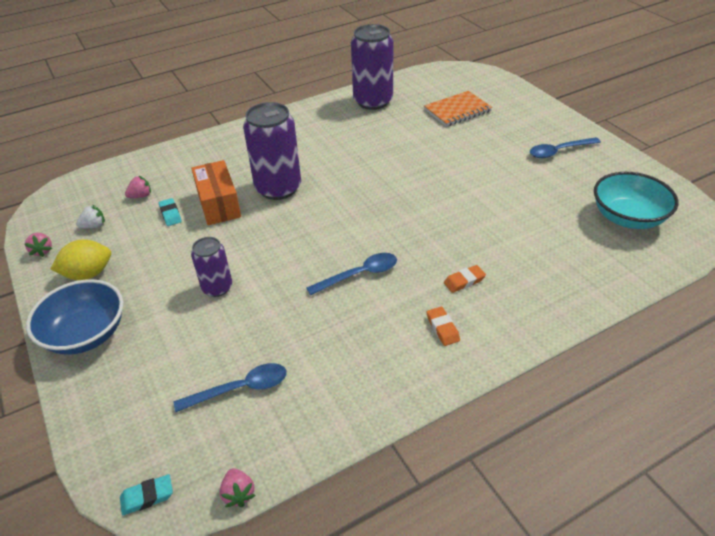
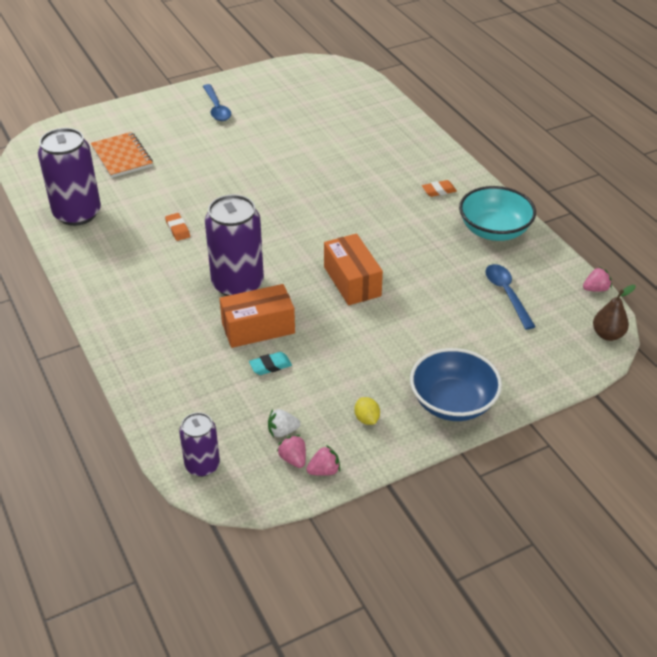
camera: 90 degrees left, 0 degrees up
(88, 274) = (366, 419): yellow lemon -> yellow lemon, size x0.57
(94, 226) = (282, 431): white strawberry -> white strawberry turned 75 degrees counterclockwise
(141, 196) = (229, 398): pink strawberry -> pink strawberry (293, 459)
(147, 497) = (608, 334): turquoise eraser -> brown pear
(217, 288) = (391, 317): purple can -> purple can (202, 465)
(275, 258) = (352, 281): none -> orange box
(359, 275) = (377, 230): blue spoon -> none
(464, 281) = (387, 176): orange eraser -> orange eraser (177, 229)
(627, 217) = (317, 92): turquoise bowl -> turquoise bowl (494, 230)

